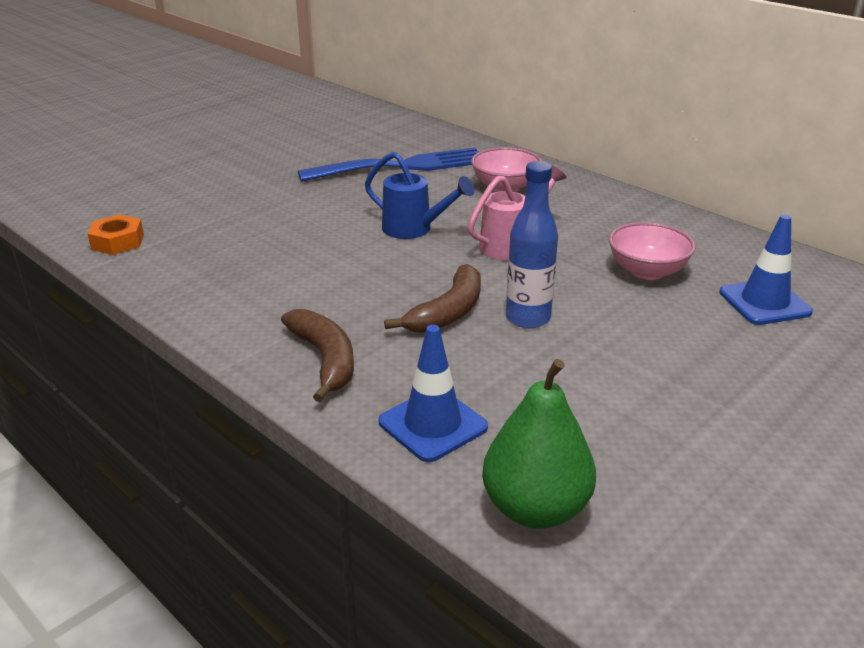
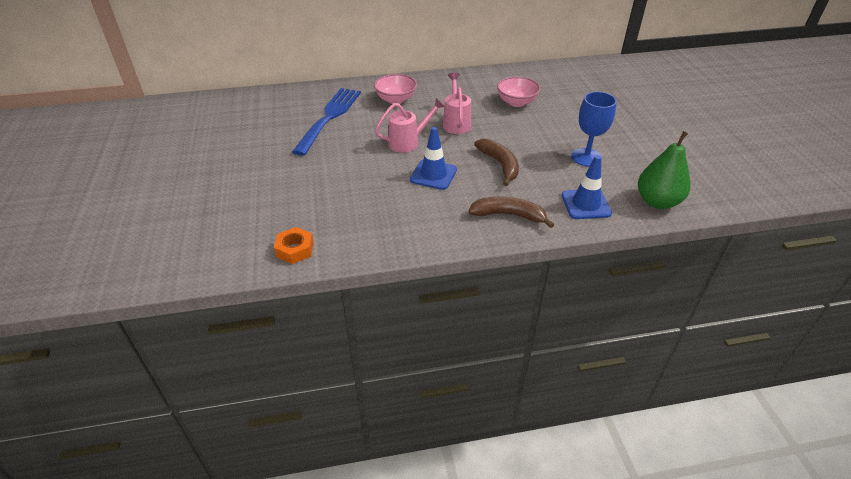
camera: 55 degrees left, 10 degrees up
(414, 229) = (408, 142): blue watering can -> pink watering can
(528, 318) = (525, 147): blue bottle -> none
(577, 385) = (586, 157): none -> blue goblet
(764, 302) = (565, 90): blue traffic cone -> blue traffic cone (433, 175)

